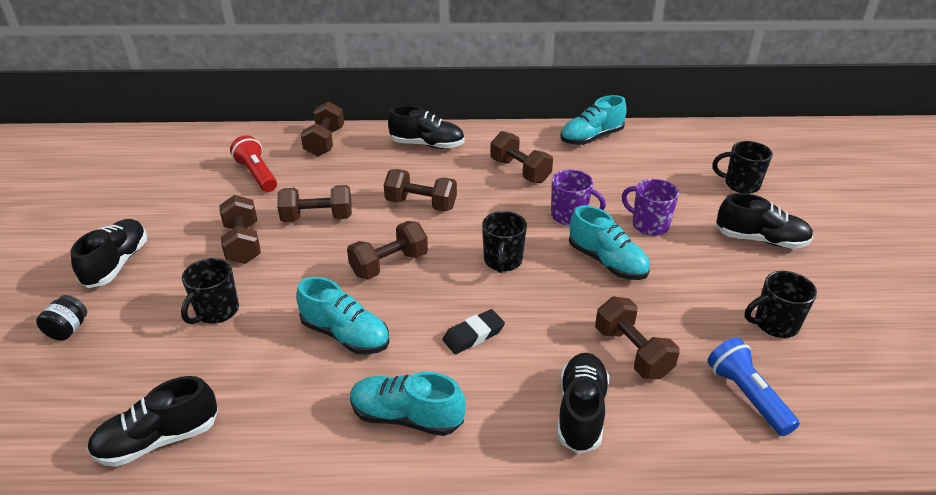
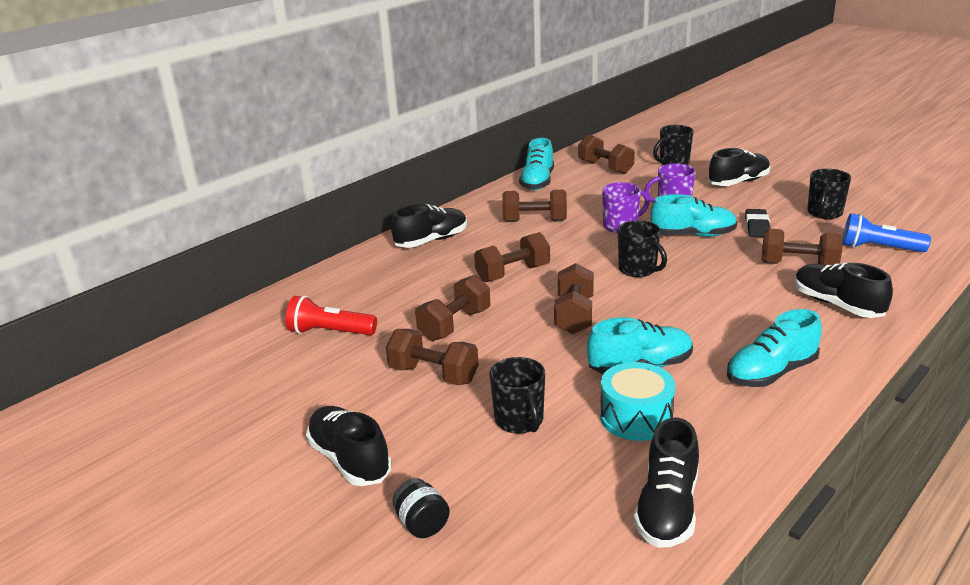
camera: 45 degrees left, 10 degrees down
(268, 367) = (636, 417): none -> turquoise drum
(325, 142) = (339, 282): brown dumbbell -> brown dumbbell (605, 168)
(473, 335) = (710, 313): black eraser -> black eraser (757, 227)

